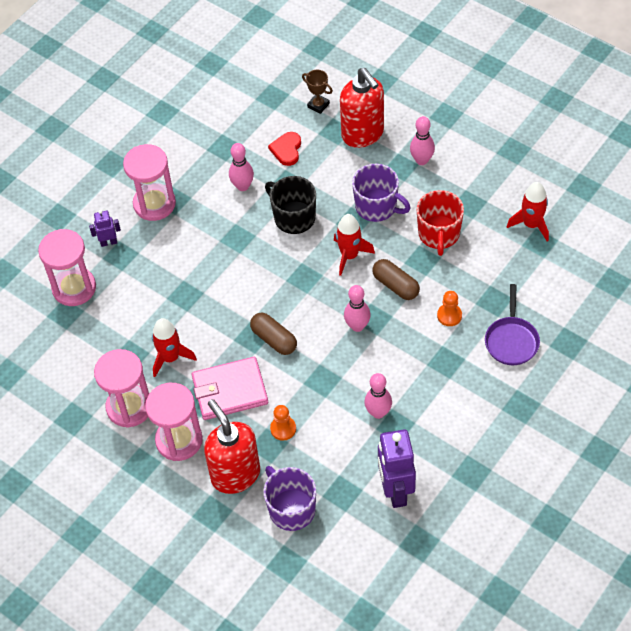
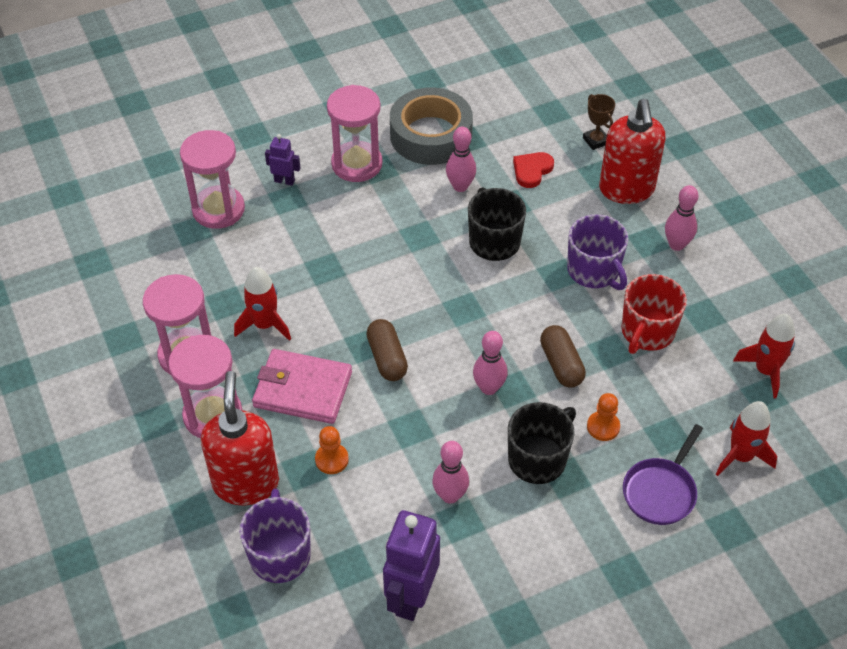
camera: 25 degrees right, 5 degrees down
(194, 155) = (431, 135): none -> grey tape
(349, 255) = (529, 308): red rocket -> red rocket (741, 456)
(420, 358) = (538, 459): none -> black mug

